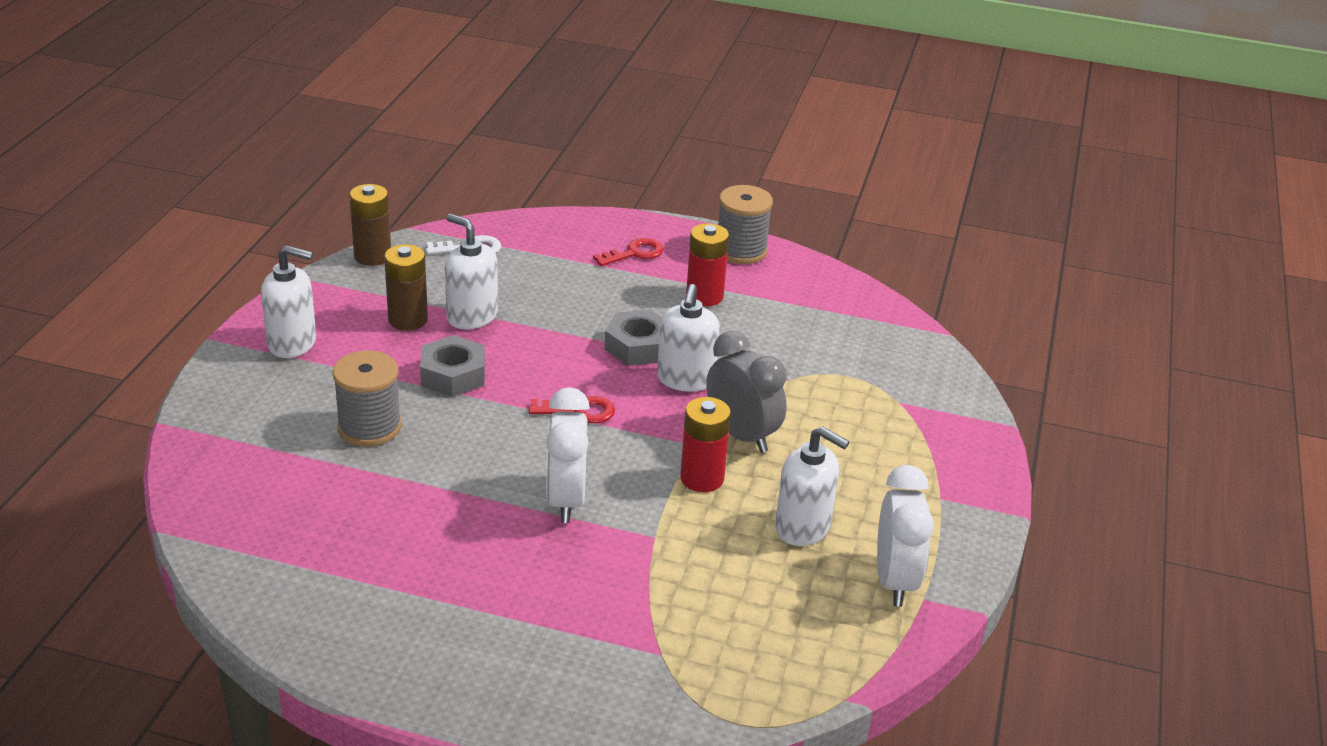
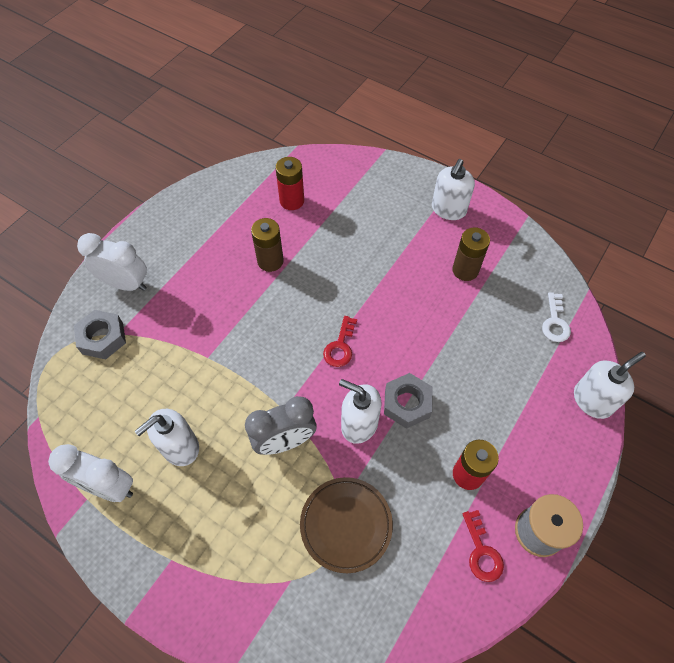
camera: 110 degrees right, 25 degrees up
(369, 427) = (355, 235): grey spool -> none
(372, 256) = (548, 262): brown battery -> brown battery (270, 261)
(453, 375) = (397, 284): grey nut -> grey nut (102, 338)
(471, 316) = (463, 306): white soap dispenser -> white soap dispenser (592, 400)
(566, 500) = (256, 318): white clock -> white clock (126, 284)
(634, 253) = (540, 438): red key -> red key (482, 551)
(702, 478) = (249, 400): red battery -> red battery (292, 201)
(813, 372) = (346, 525): none -> brown plate

